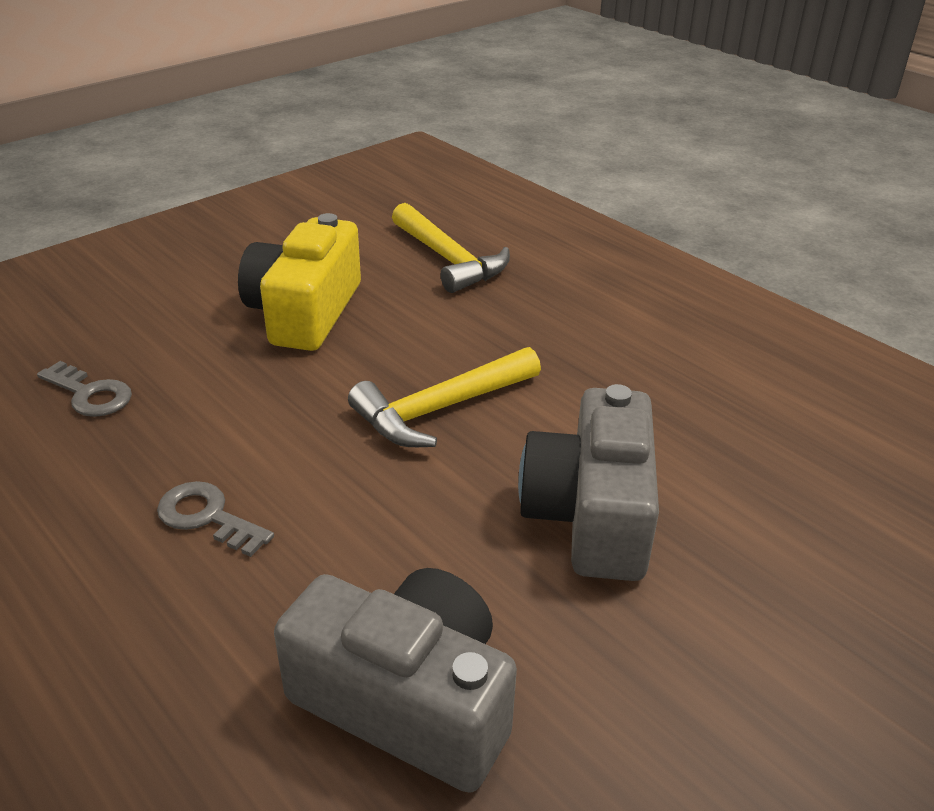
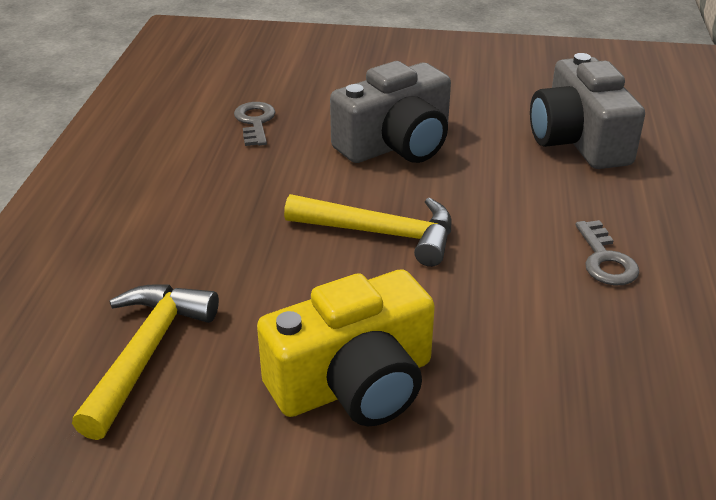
camera: 130 degrees left, 0 degrees up
(90, 394) = (628, 418): grey key -> grey key (255, 122)

